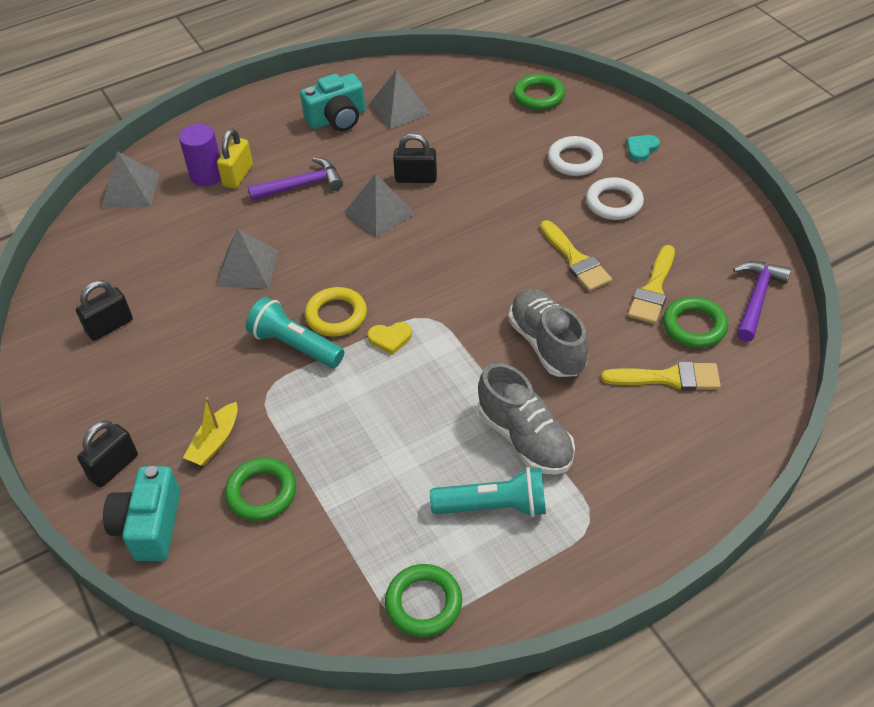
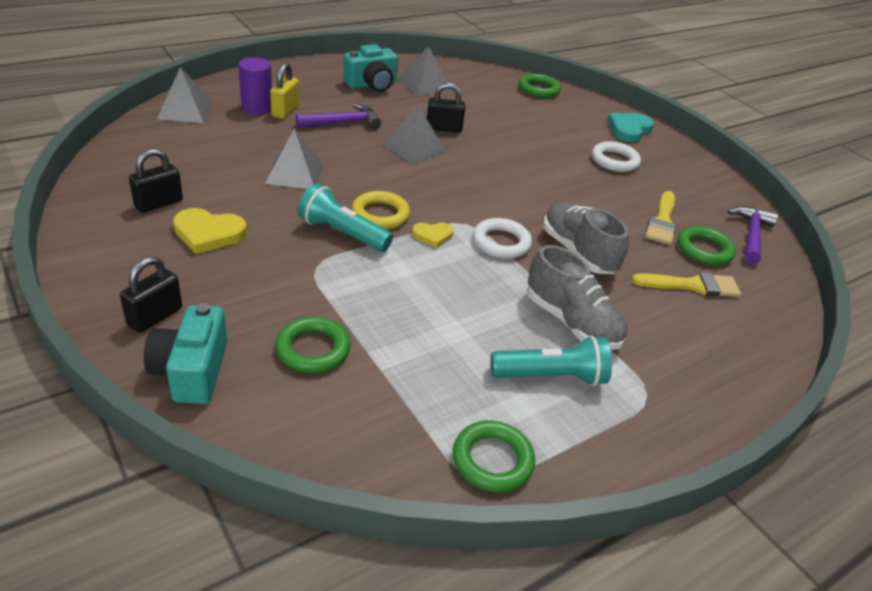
camera: 10 degrees left, 10 degrees down
(160, 360) = (208, 233): none -> yellow heart
(215, 441) = (263, 302): yellow boat -> none
(575, 160) = (576, 131): white ring -> white ring (501, 242)
(576, 260) = (591, 195): yellow brush -> none
(641, 149) = (629, 129): turquoise heart -> turquoise heart, size x1.65

